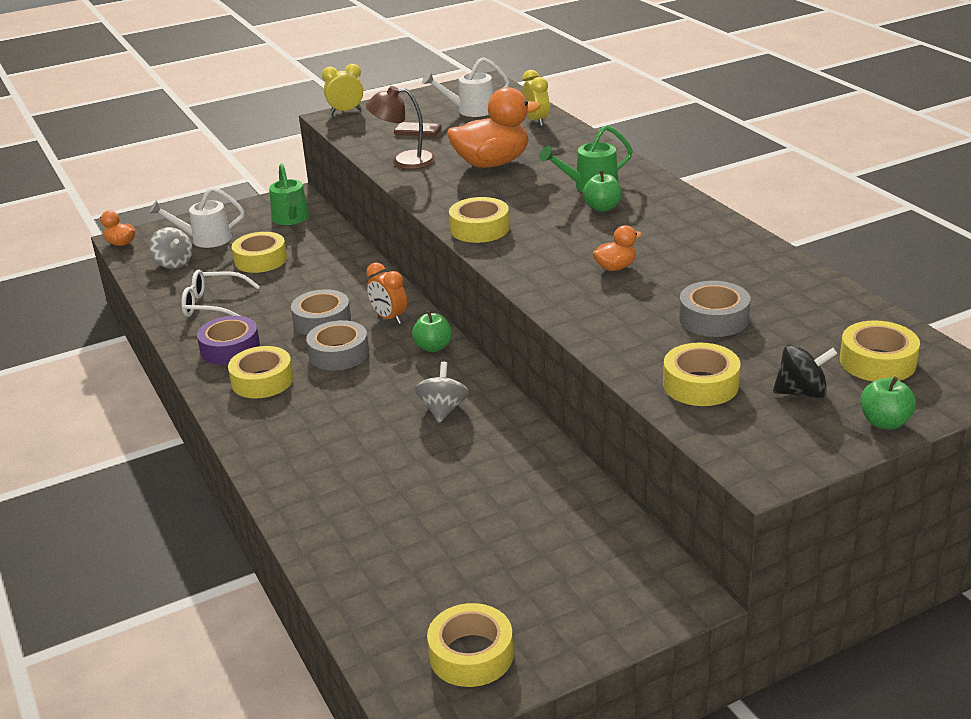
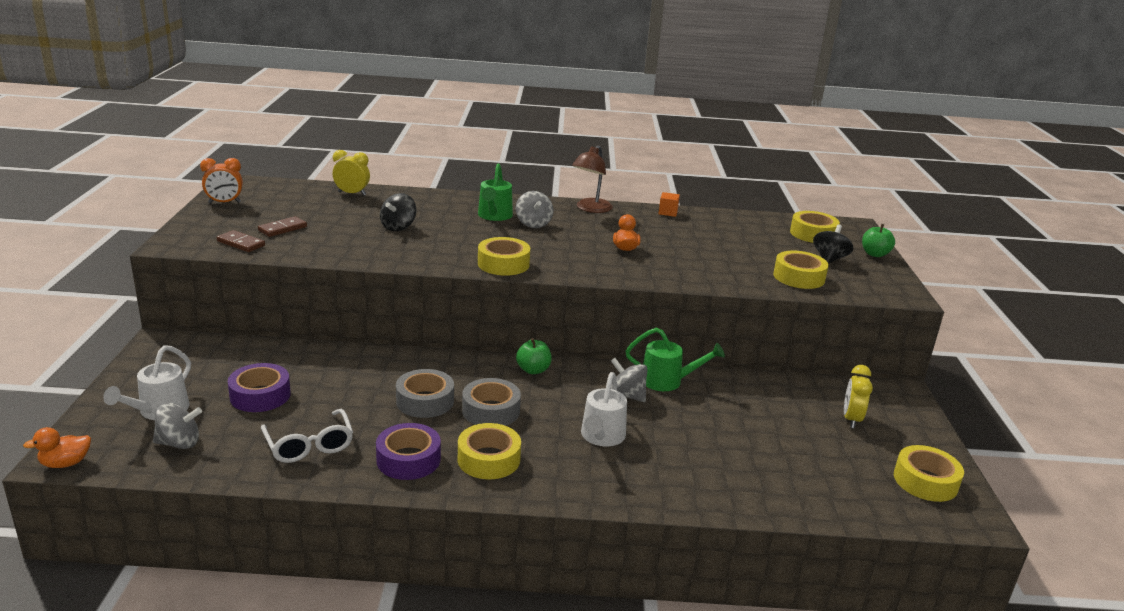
camera: 65 degrees left, 5 degrees down
(213, 305) = (309, 445): white glasses -> white glasses turned 60 degrees counterclockwise
(260, 260) = (260, 395): yellow tape -> purple tape
(291, 219) = (206, 357): green watering can -> green watering can (667, 381)
(346, 111) = (172, 237): yellow clock -> yellow clock (851, 419)
(368, 132) = (241, 243): none -> brown domino
(389, 318) = (463, 372): orange clock -> orange clock (224, 203)
(404, 161) = (331, 249): brown lamp -> brown lamp (590, 209)
(470, 111) = (283, 203): white watering can -> white watering can (601, 437)
(492, 163) = (398, 227): orange duck -> black spinning top
(602, 208) = (533, 224): green apple -> grey spinning top
(713, 318) = (724, 248): grey tape -> none
(771, 257) = (668, 212): none -> orange cube

